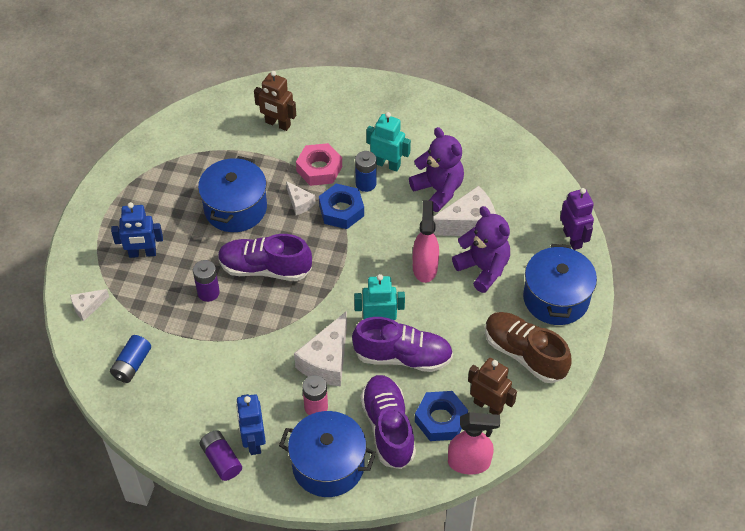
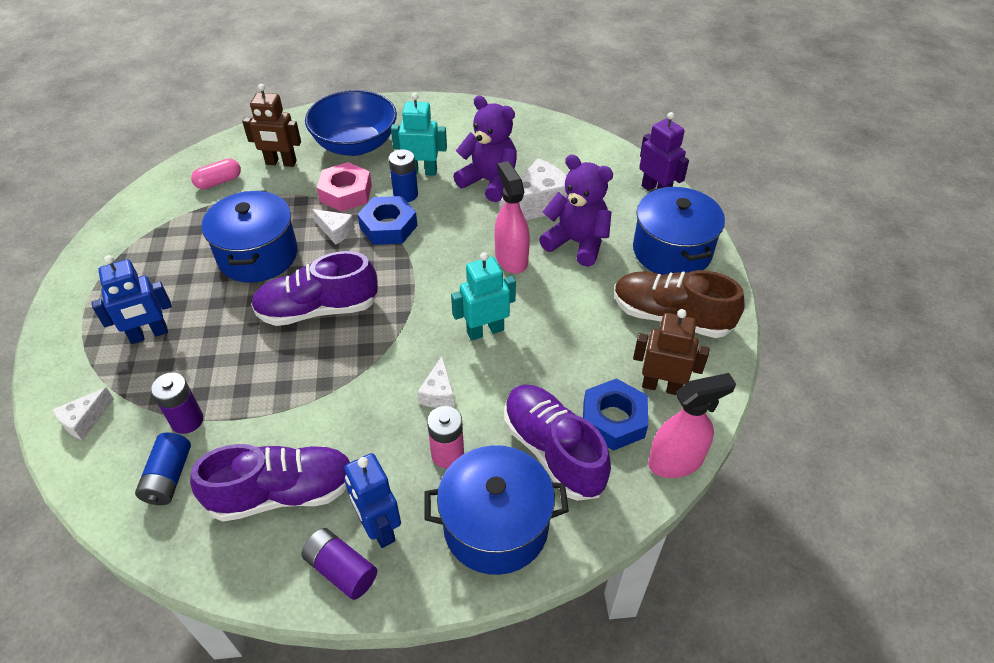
camera: 20 degrees left, 5 degrees down
(208, 292) = (252, 356): purple battery -> purple battery (187, 420)
(224, 130) = (219, 182): none -> pink capsule
(327, 361) = (438, 393): white cheese -> white cheese, size x0.53
(343, 122) = (355, 145): none -> blue bowl
(402, 356) = (531, 360): purple shoe -> purple shoe (283, 493)

